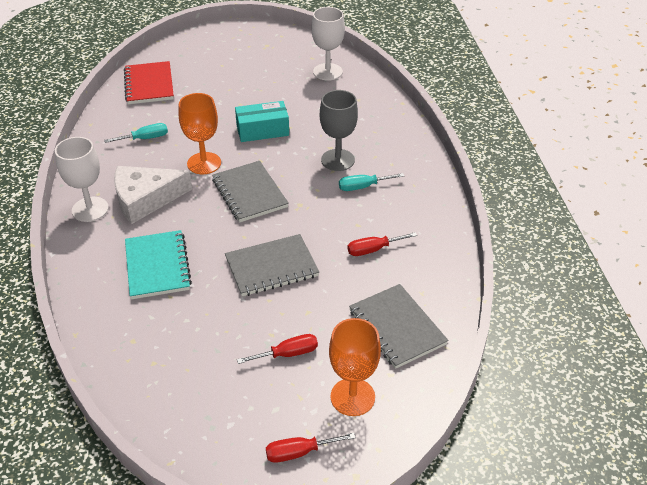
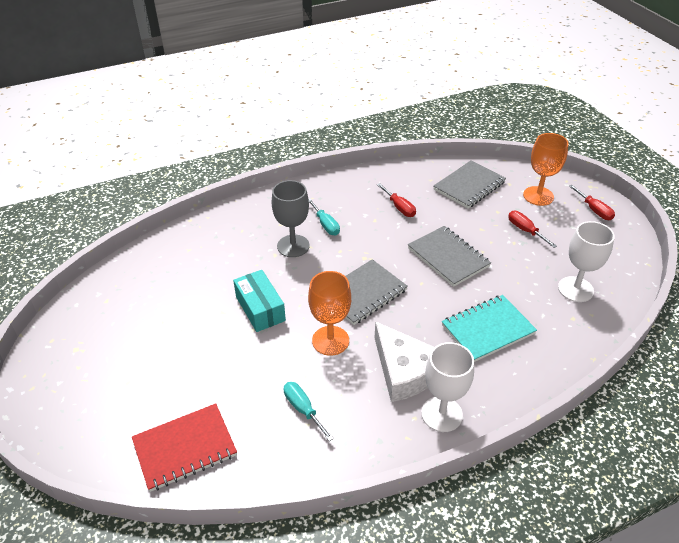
camera: 105 degrees left, 0 degrees up
(327, 72) = (137, 281): white goblet -> white goblet (575, 289)

